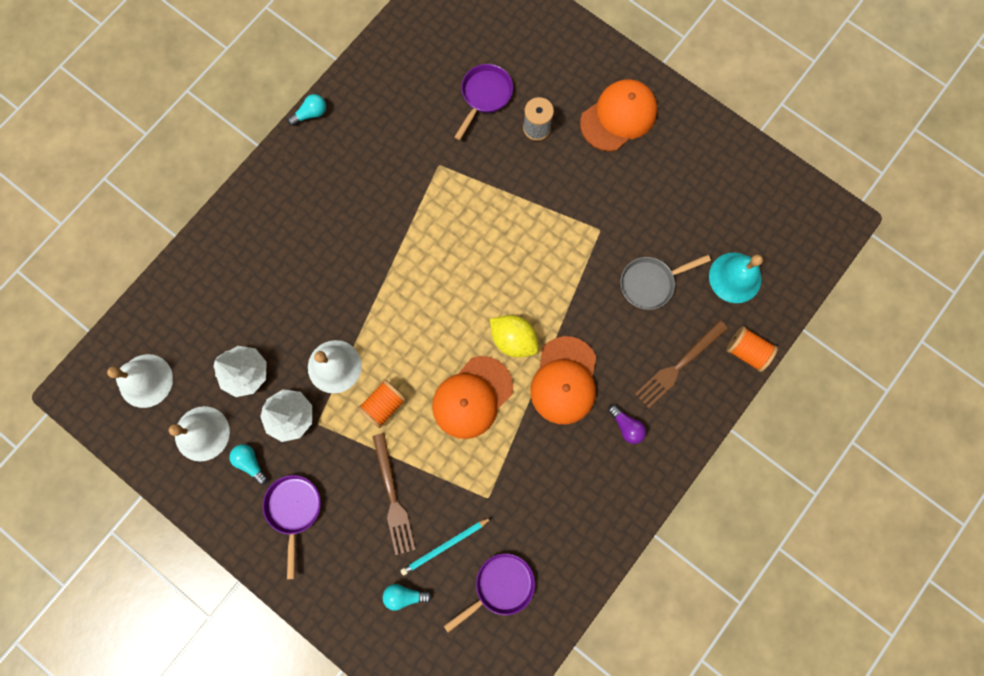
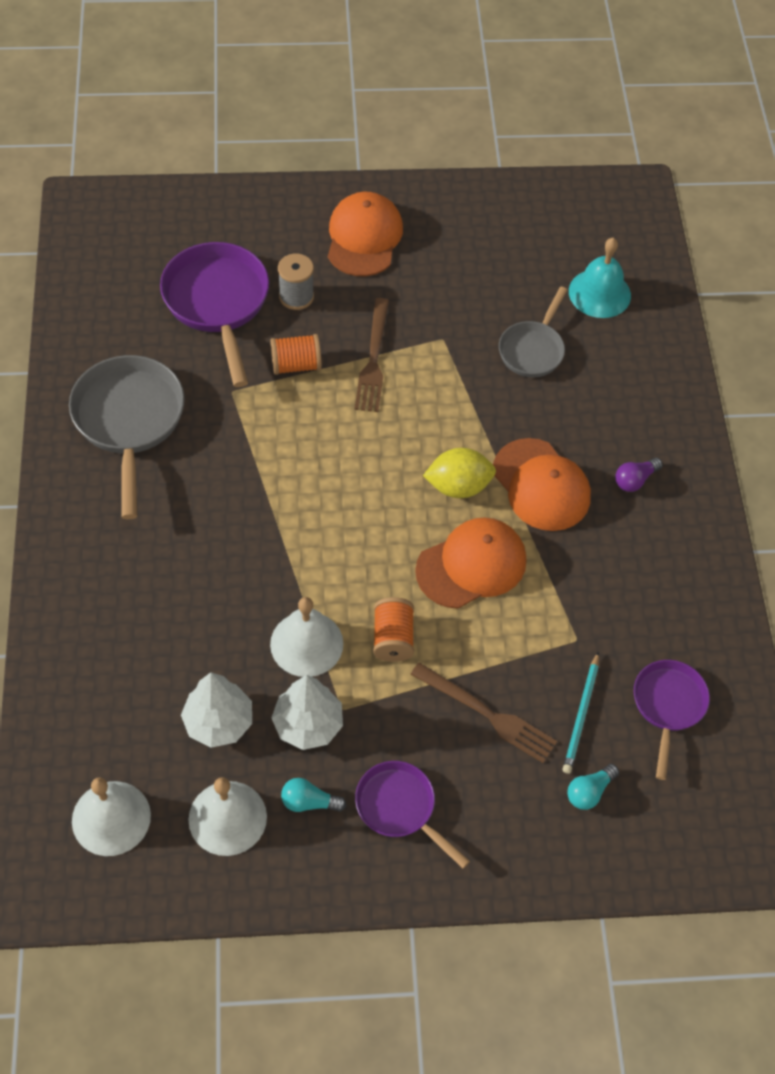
camera: 45 degrees left, 20 degrees down
(311, 114) = (50, 437): turquoise light bulb -> none
(363, 139) = (129, 421): none -> grey pan
(472, 397) = (471, 565): orange cap -> orange cap turned 120 degrees counterclockwise
(484, 96) = (218, 303): purple pan -> purple pan, size x1.66
(626, 426) = (634, 480): purple light bulb -> purple light bulb turned 135 degrees clockwise
(678, 365) = (627, 397): brown fork -> brown fork (373, 359)
(746, 351) = (670, 343): orange spool -> orange spool (296, 365)

